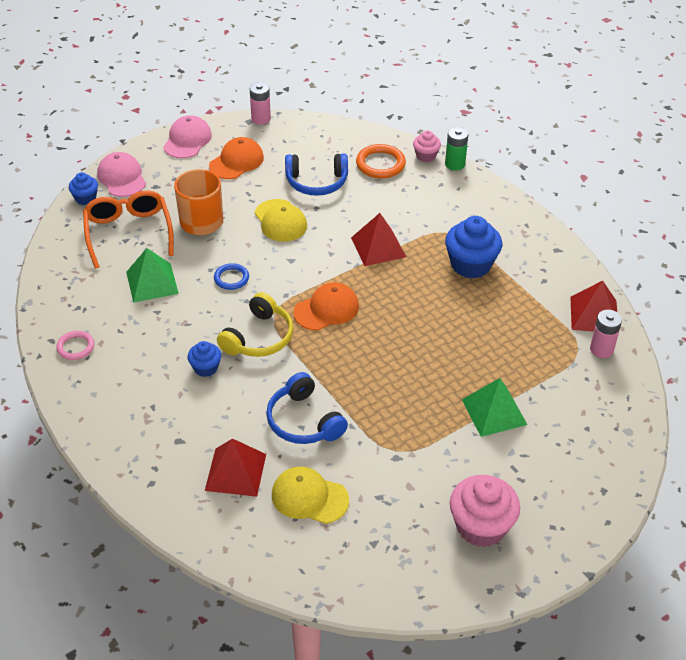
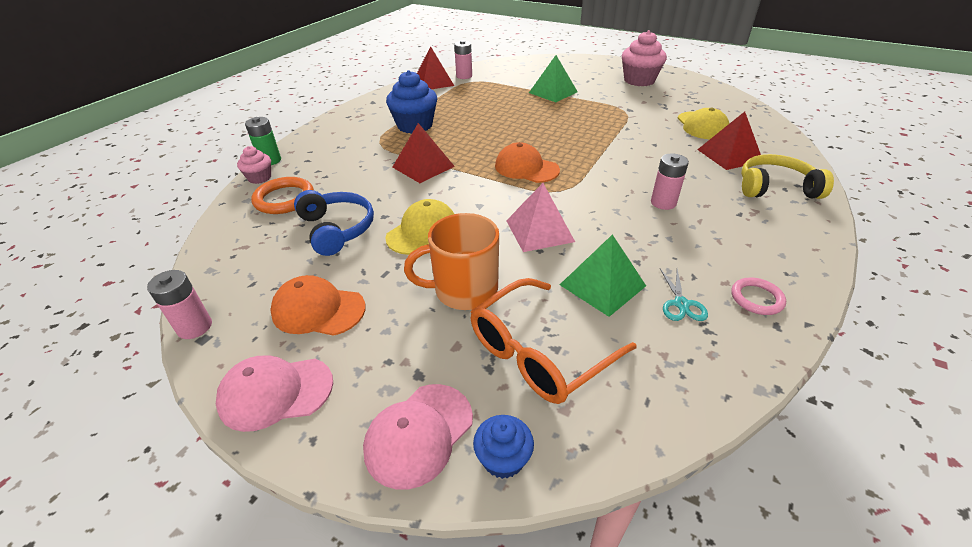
camera: 115 degrees left, 5 degrees down
(105, 309) = (681, 304): none -> turquoise scissors
(205, 368) = (663, 203): blue cupcake -> pink battery
(231, 278) = (539, 231): blue ring -> pink pyramid
(259, 337) = (596, 188): yellow headphones -> yellow headphones (775, 188)
(303, 421) = (649, 144): blue headphones -> none

